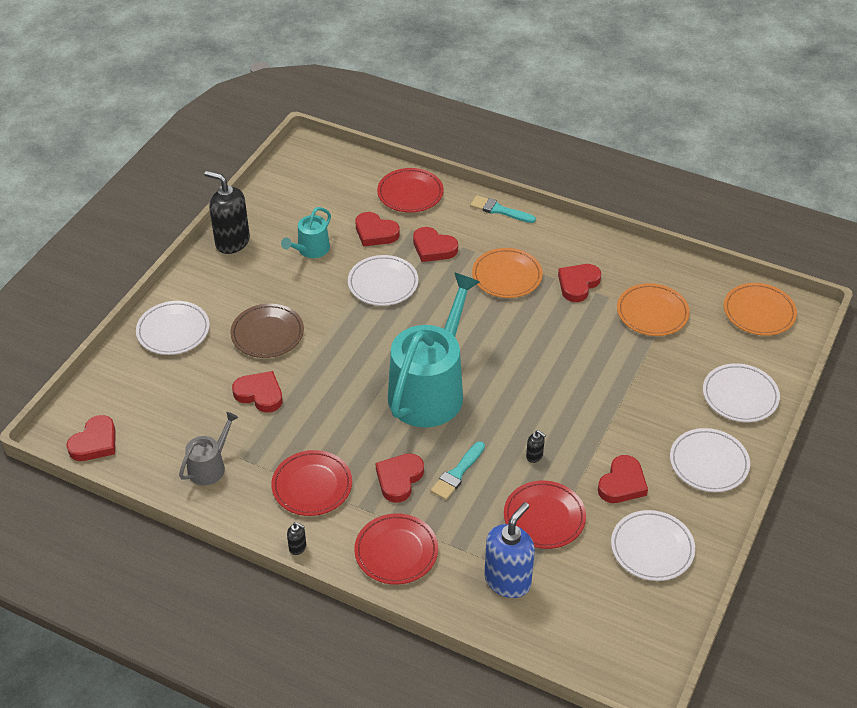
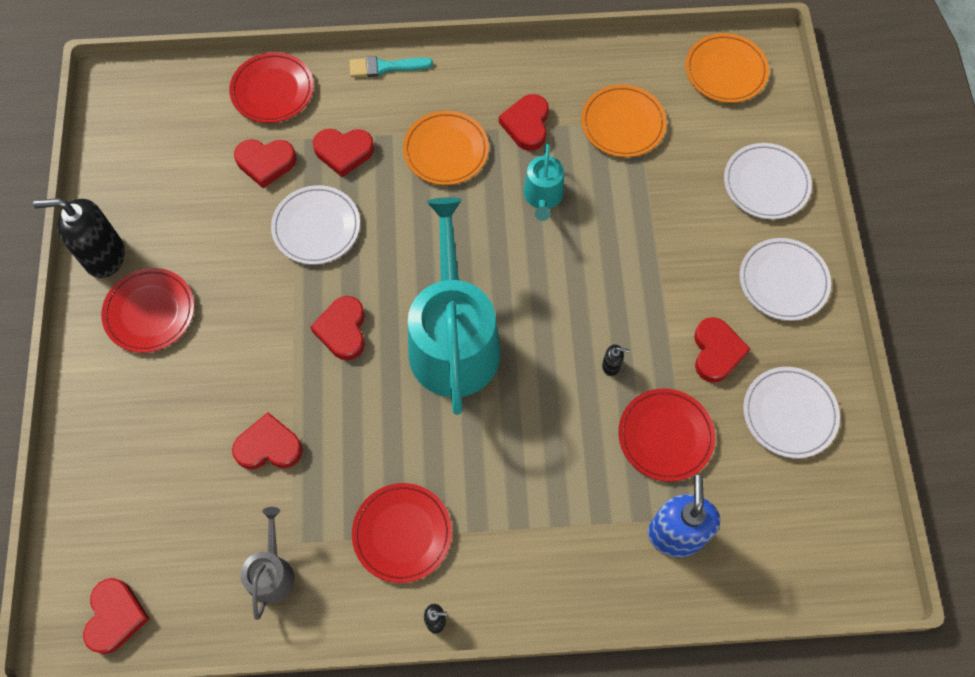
camera: 30 degrees left, 20 degrees up
(173, 331) = (111, 414): white plate -> none
(267, 334) = (226, 361): brown plate -> none
(311, 249) = (205, 222): turquoise watering can -> turquoise watering can (543, 196)
(396, 551) = (542, 564): red plate -> red plate (150, 312)
(399, 479) = (490, 472): red heart -> red heart (343, 330)
(457, 473) = (546, 431): turquoise brush -> none

